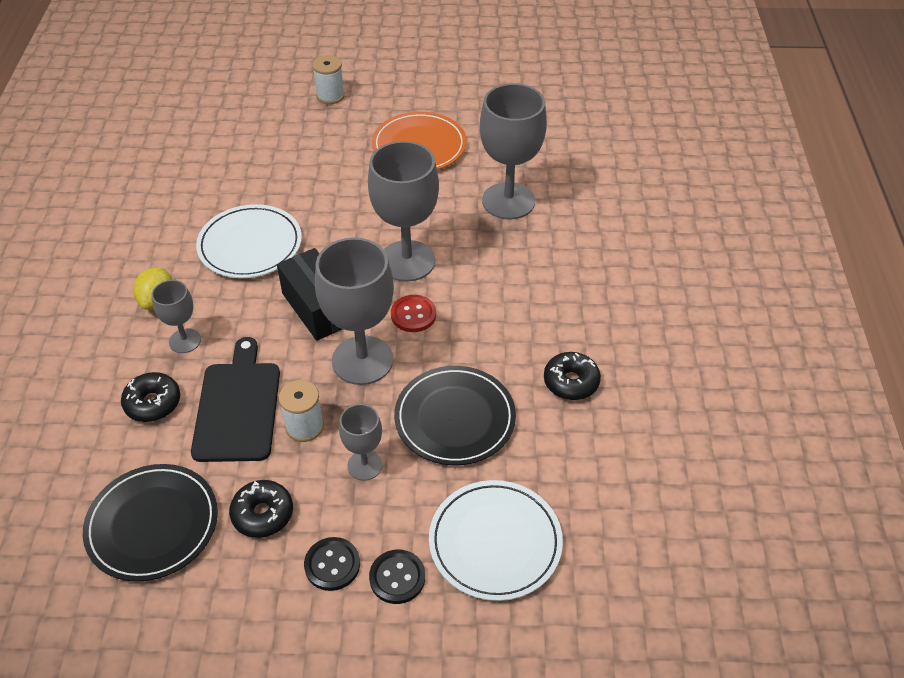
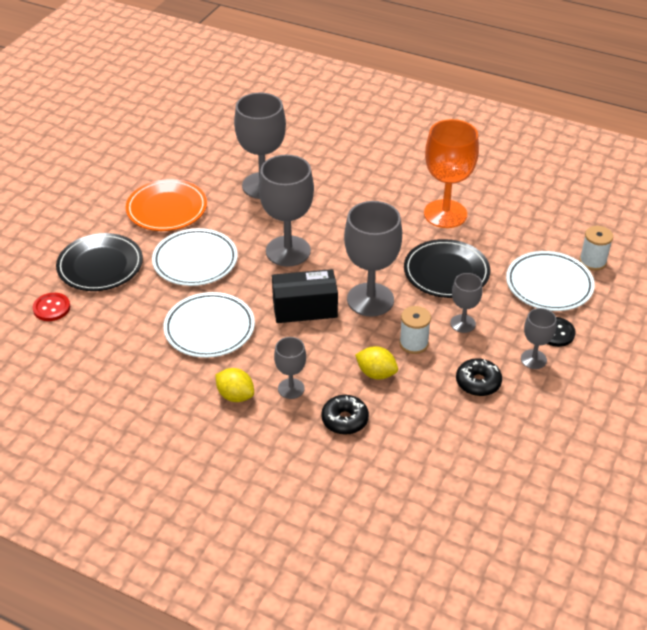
camera: 65 degrees left, 5 degrees down
(152, 524) = (459, 442): black plate -> black plate (100, 265)
(238, 407) = (376, 373): black cutting board -> yellow lemon
(330, 96) = (60, 237): white spool -> white spool (592, 262)
(332, 565) = (533, 359): black button -> grey goblet
(349, 196) = (195, 260): none -> white plate
(413, 315) = (343, 263): red button -> red button (51, 308)
(571, 382) = (445, 214): black donut -> orange goblet

